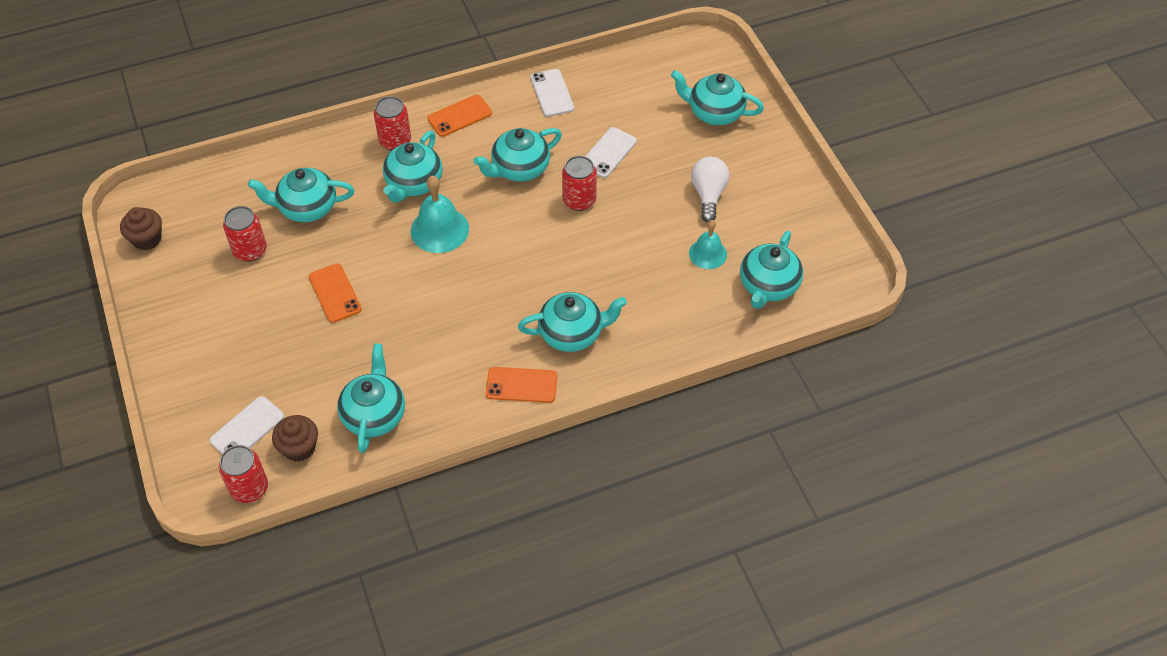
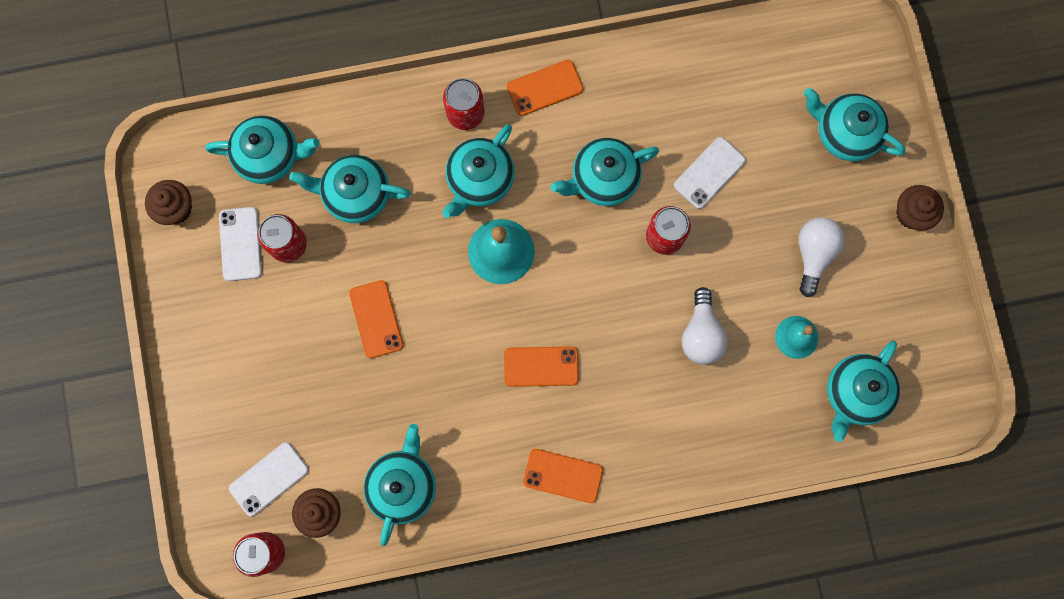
camera: 10 degrees right, 25 degrees up
(488, 306) = (541, 366): none -> orange phone
(552, 93) = (658, 71): white phone -> white phone (240, 244)
(572, 333) = (627, 418): turquoise teapot -> turquoise teapot (269, 156)
(624, 263) = (701, 334): none -> white light bulb
(783, 157) = (912, 213): none -> brown cupcake

